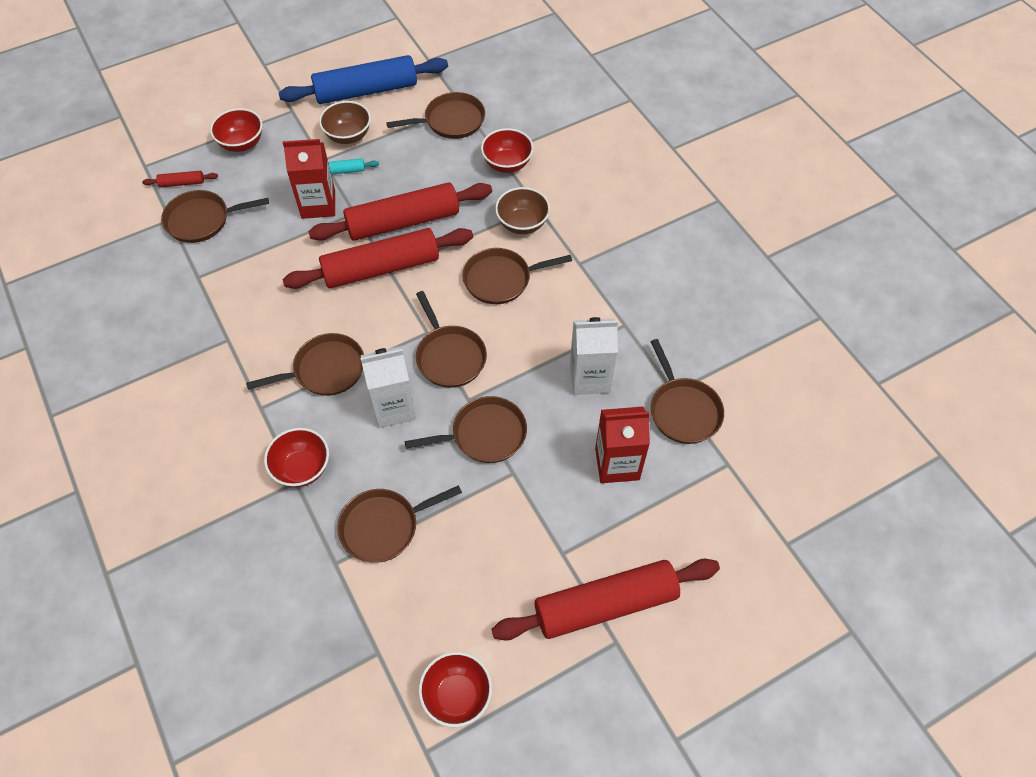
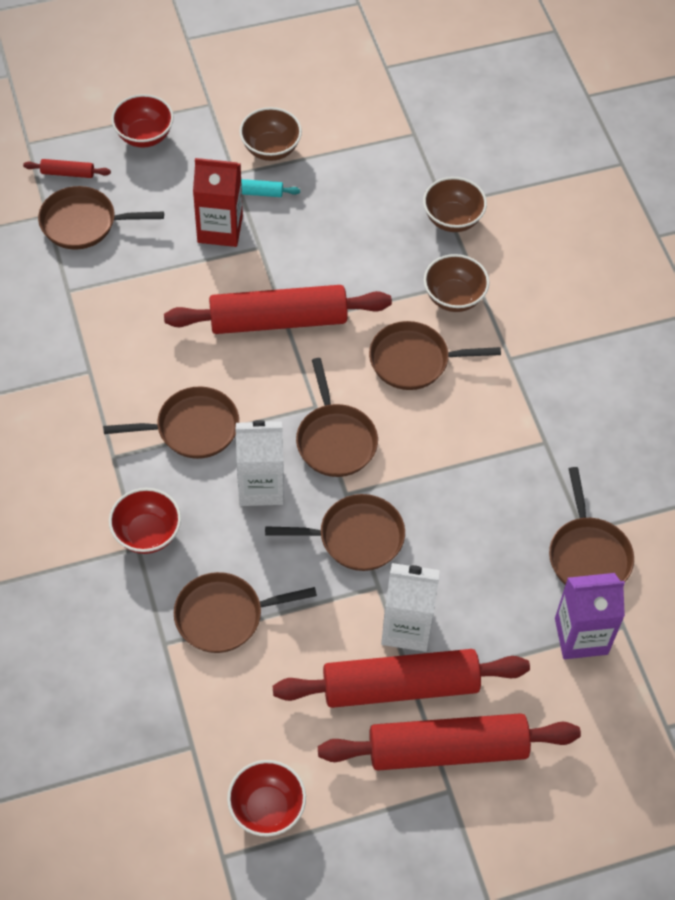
camera: 10 degrees right, 0 degrees up
(366, 90) = (303, 94): blue rolling pin -> none
(403, 222) = (314, 269): red rolling pin -> red rolling pin (400, 687)
(451, 121) = (397, 152): brown pan -> none
(507, 164) = (452, 219): red bowl -> brown bowl
(590, 377) = (490, 496): white carton -> white carton (406, 627)
(617, 464) = (497, 600): red carton -> none
(695, 480) = (581, 636): none -> purple carton

